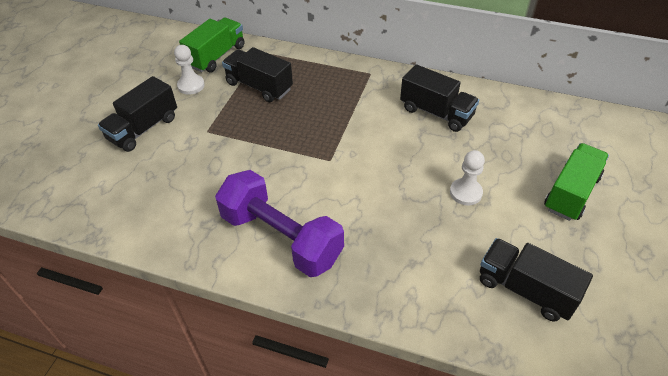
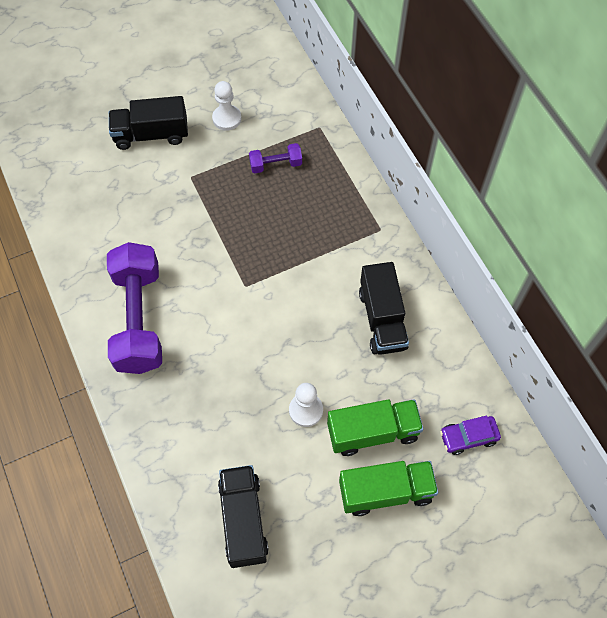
camera: 45 degrees right, 15 degrees up
(216, 56) = (279, 101): green truck -> green truck (372, 432)
(259, 86) = (275, 164): black truck -> purple dumbbell
(564, 129) = (468, 437): none -> purple car

